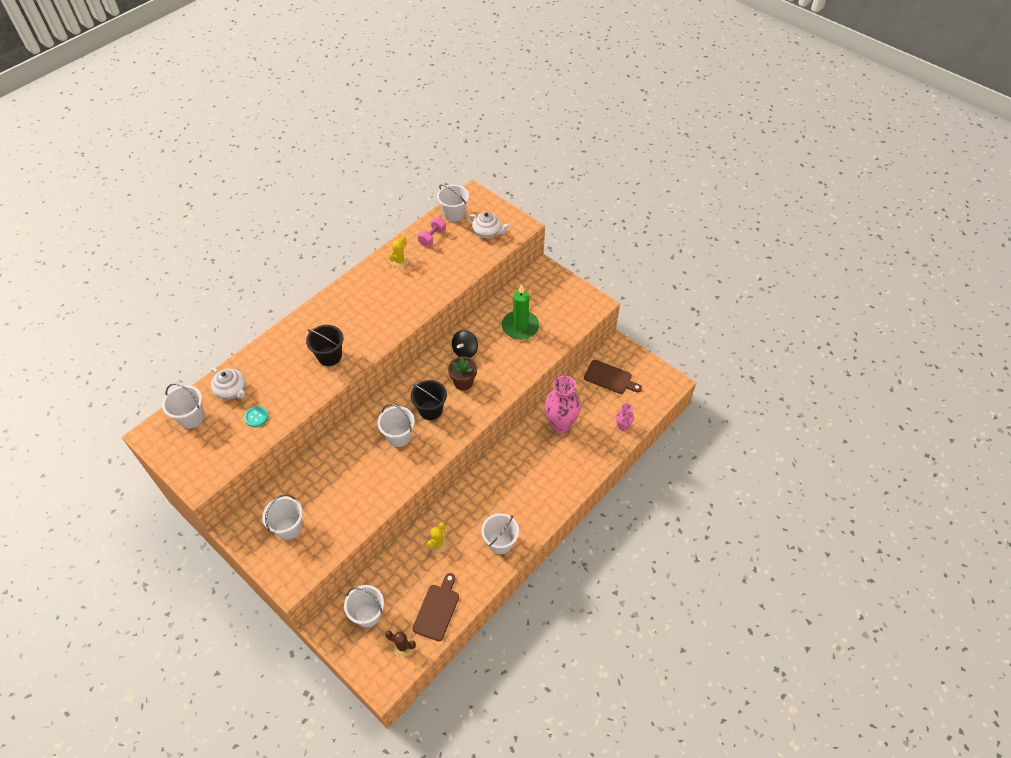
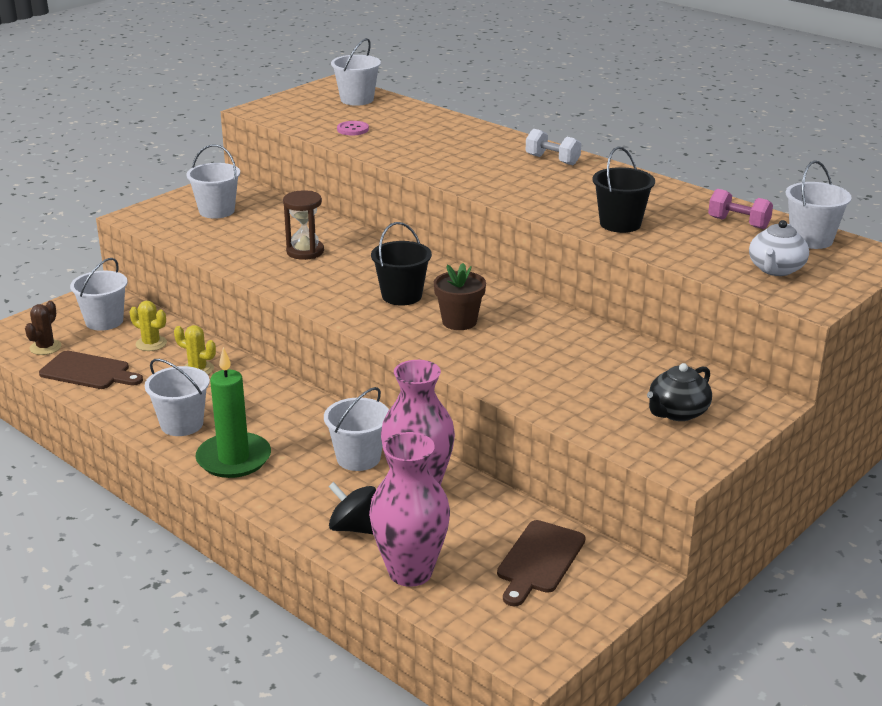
camera: 90 degrees right, 25 degrees down
(232, 390) = (398, 115): white teapot -> none
(256, 417) = (352, 129): turquoise button -> pink button
(329, 356) = (458, 162): black bucket -> black bucket (620, 224)
(332, 308) = (552, 160): none -> white dumbbell
(364, 465) = (305, 251): none -> brown hourglass
(399, 261) = (669, 200): yellow cactus -> yellow cactus (151, 343)
(399, 436) = (353, 273): white bucket -> white bucket (358, 458)
(465, 351) = (530, 322): black spinning top -> black spinning top (353, 528)
(520, 326) = (598, 375): green candle -> green candle (234, 459)
(553, 301) = (677, 412): none -> black teapot
(622, 426) = (410, 572): pink vase -> pink vase, size x2.01

